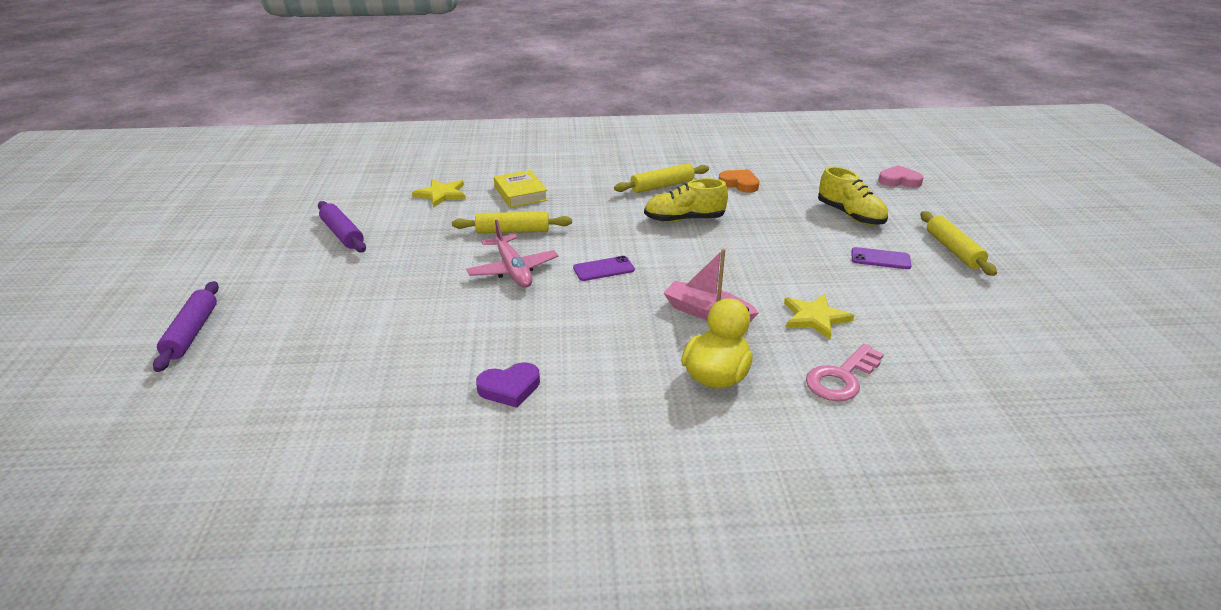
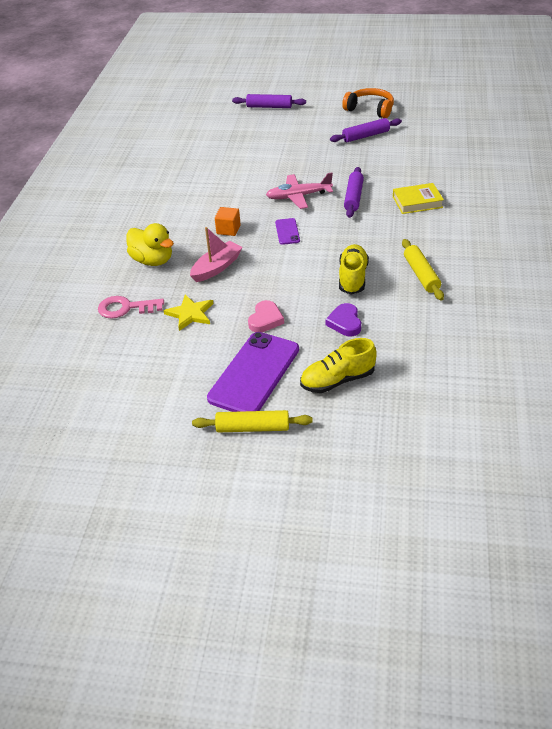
camera: 105 degrees right, 10 degrees up
(255, 236) = (370, 109): none -> orange headphones
(441, 194) = (421, 168): yellow star -> none
(509, 388) = (179, 193): purple heart -> purple heart (345, 322)
(513, 231) = (353, 197): yellow rolling pin -> purple rolling pin
(611, 317) = (228, 230): none -> orange cube
(739, 184) = (419, 323): orange heart -> none
(841, 378) = (125, 308): pink key -> pink key turned 60 degrees counterclockwise
(880, 259) = (254, 373): purple phone -> purple phone, size x2.17
(899, 181) = (411, 447): pink heart -> pink heart (265, 319)

